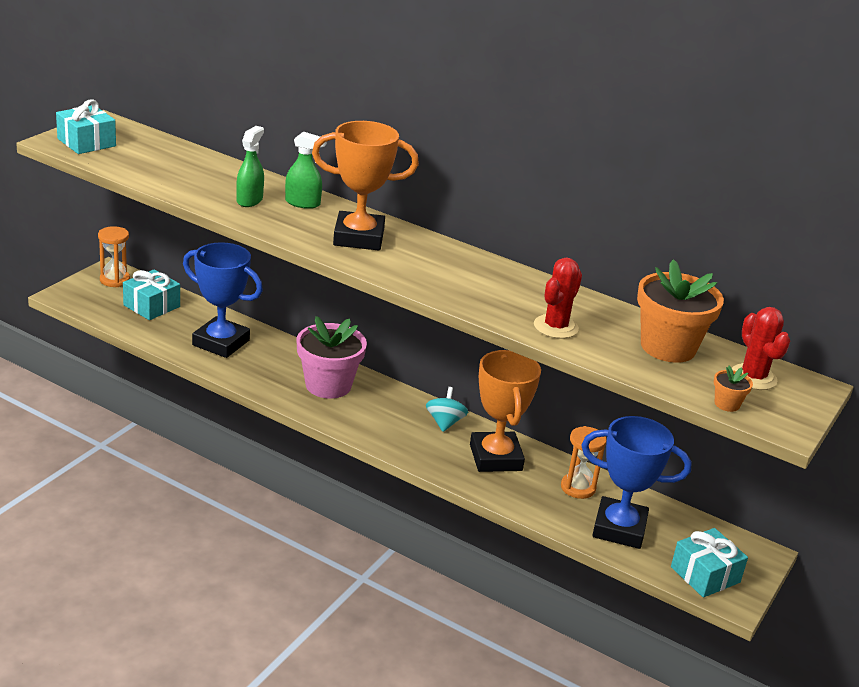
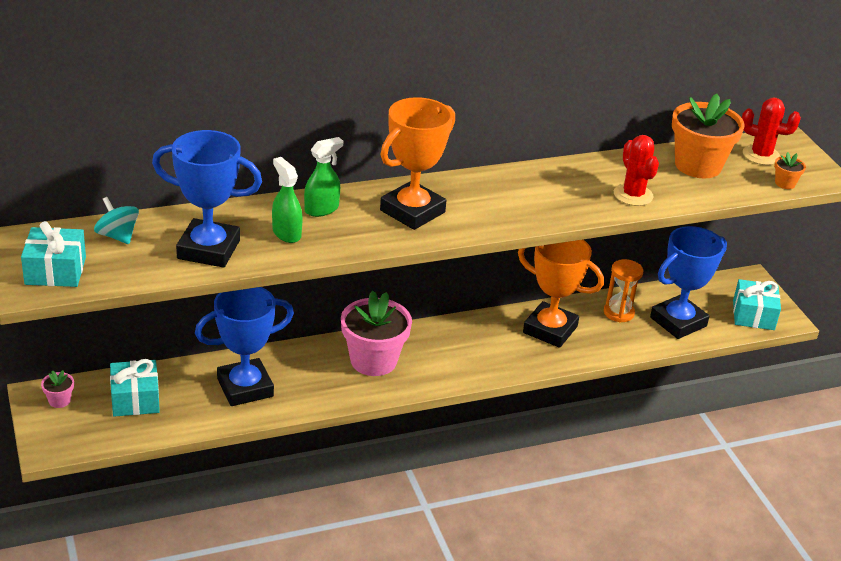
camera: 50 degrees left, 5 degrees up
(115, 280) = (59, 400): orange hourglass -> pink flower pot
(186, 180) = (208, 249): none -> blue trophy
(445, 422) = (483, 329): turquoise spinning top -> turquoise spinning top (117, 236)

